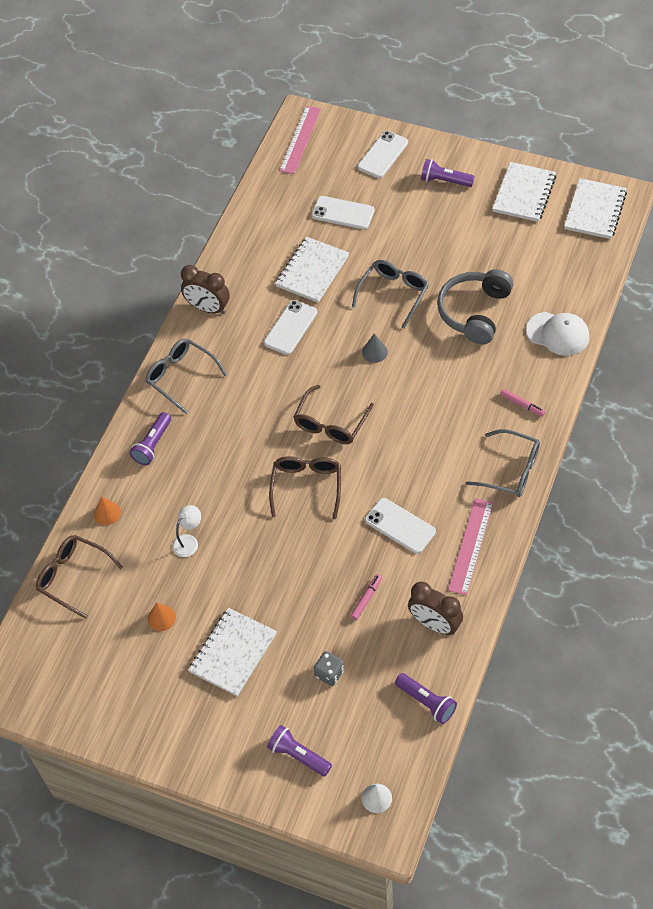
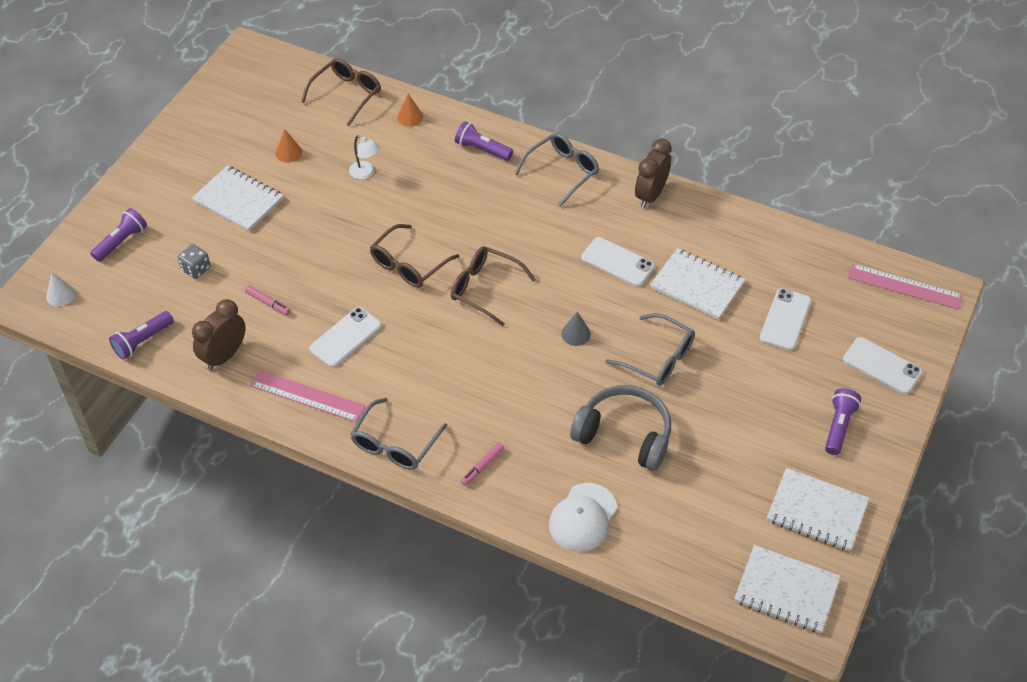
camera: 90 degrees right, 5 degrees down
(306, 487) = (409, 264): brown glasses -> brown glasses turned 120 degrees clockwise

